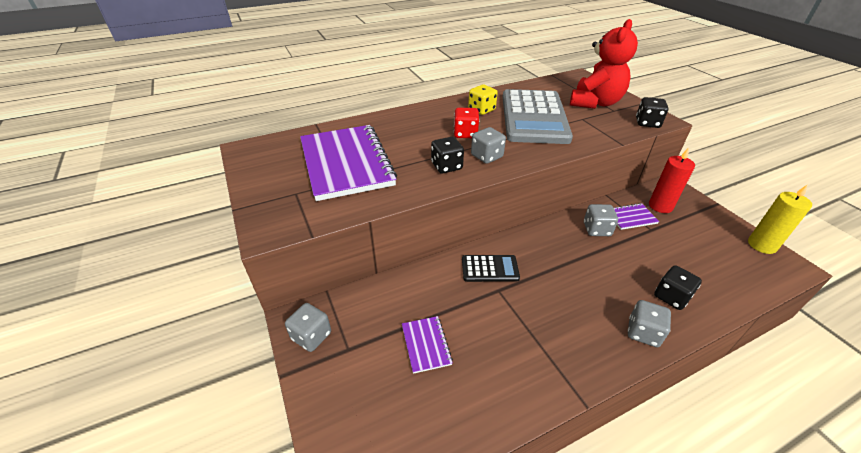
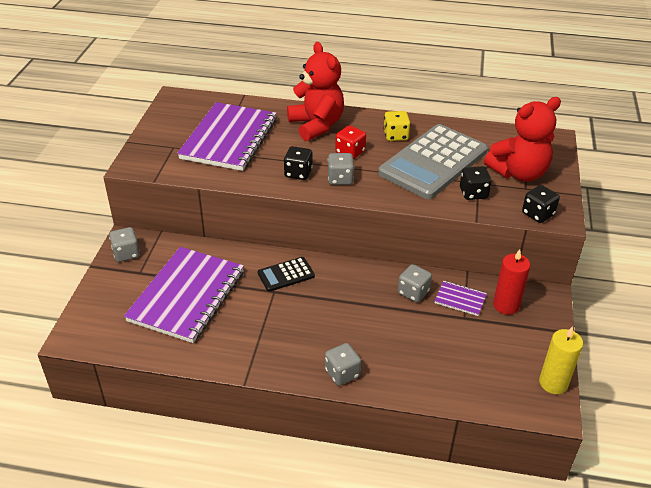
camera: 35 degrees right, 0 degrees up
(411, 124) = (316, 125): none -> red teddy bear
(426, 345) = (187, 296): purple notebook -> purple notebook, size x2.38
(490, 269) = (286, 274): black calculator -> black calculator turned 120 degrees clockwise
(671, 297) = (401, 367): black dice -> black dice (473, 193)

